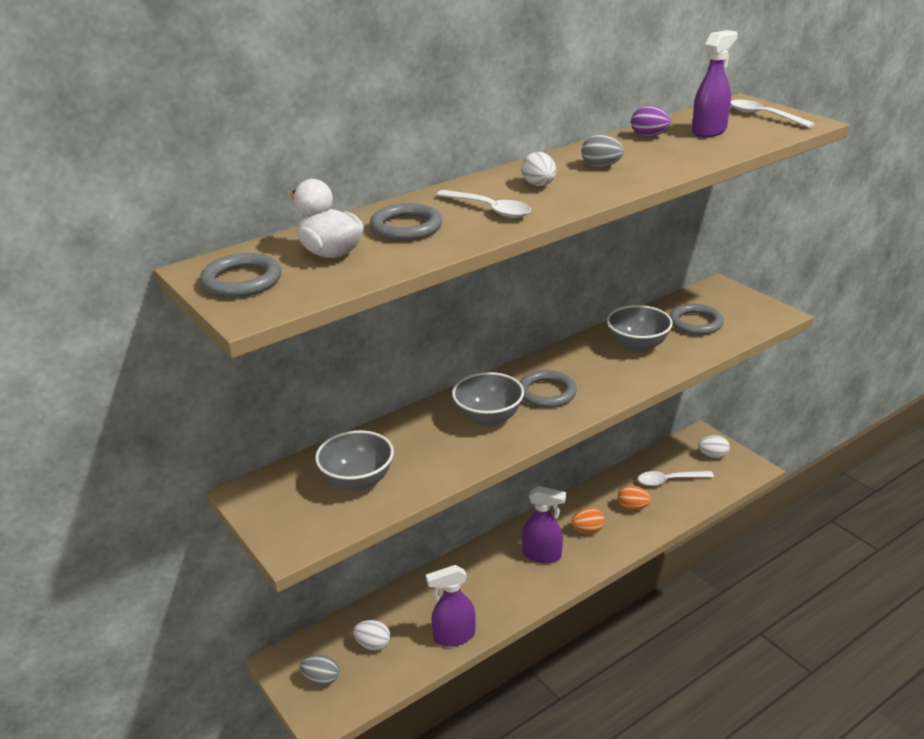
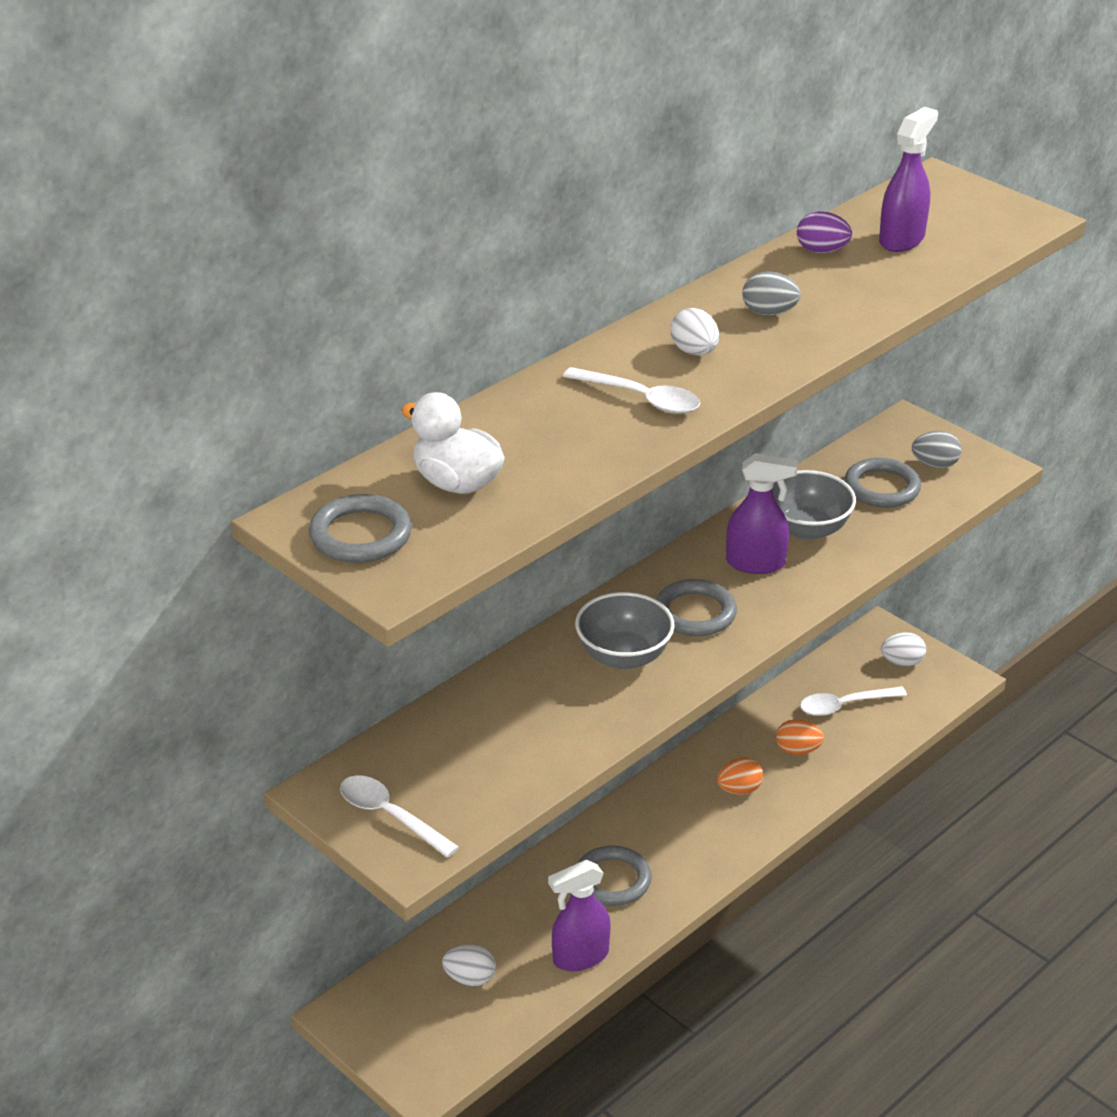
camera: 10 degrees left, 5 degrees up
(321, 679) = (410, 1032): grey egg -> grey egg (935, 464)
(357, 480) = (470, 762): grey bowl -> none
(406, 227) = (541, 435): grey ring -> grey ring (612, 880)
(542, 555) = (681, 831): purple spray bottle -> purple spray bottle (756, 563)
(764, 116) = (971, 207): white spoon -> white spoon (390, 816)

